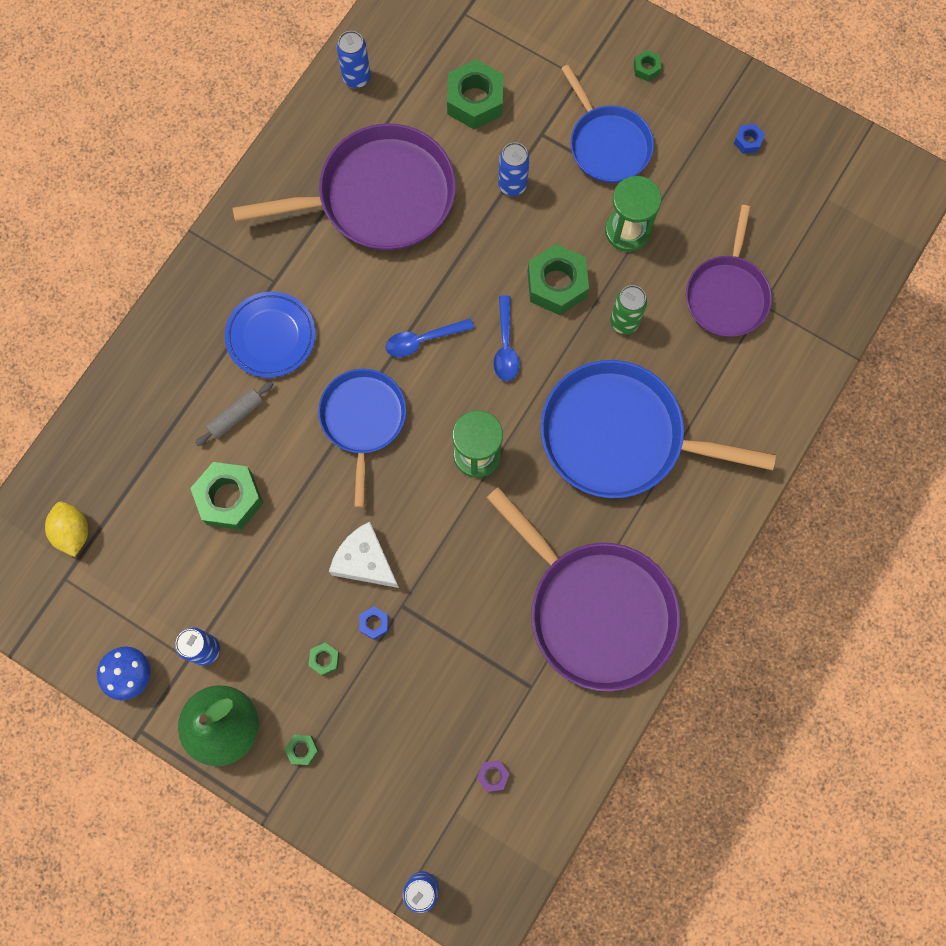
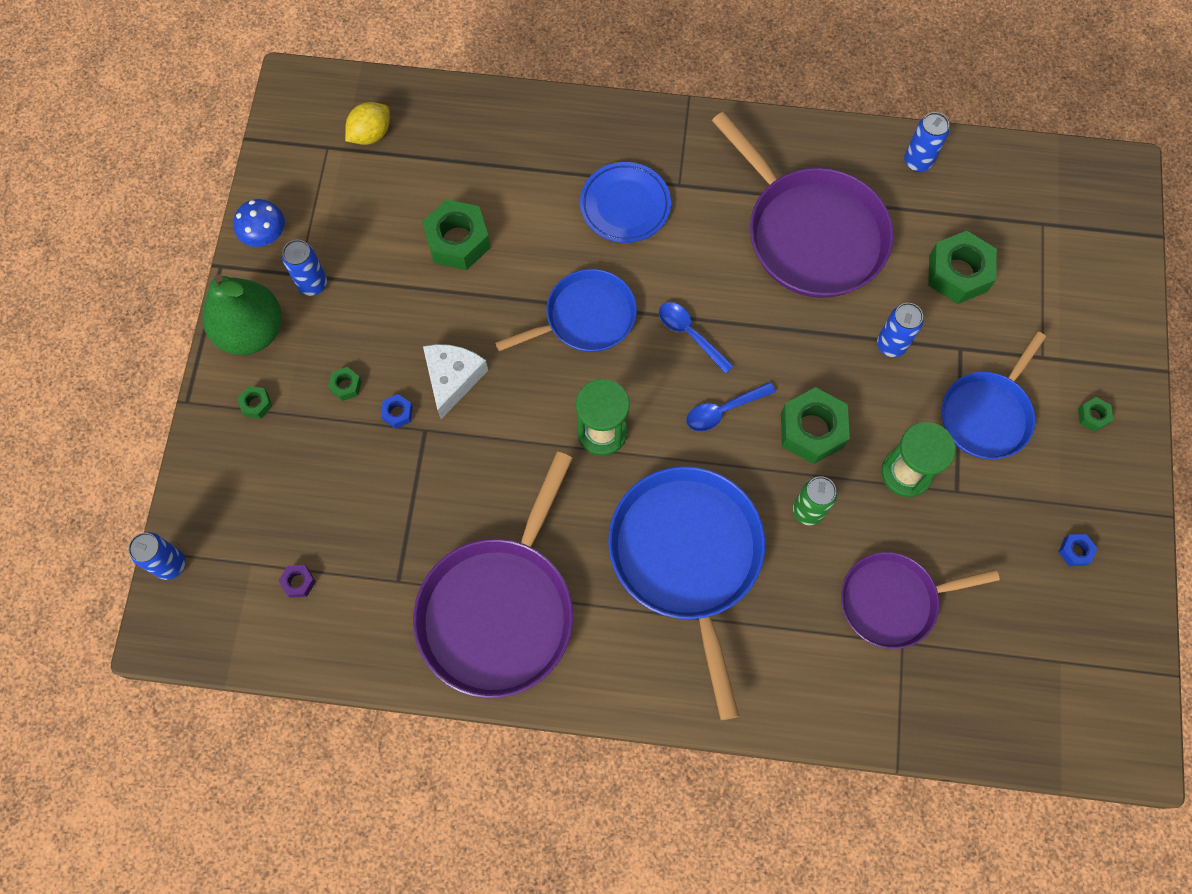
camera: 65 degrees right, 5 degrees down
(236, 416) = (536, 211): grey rolling pin -> none

